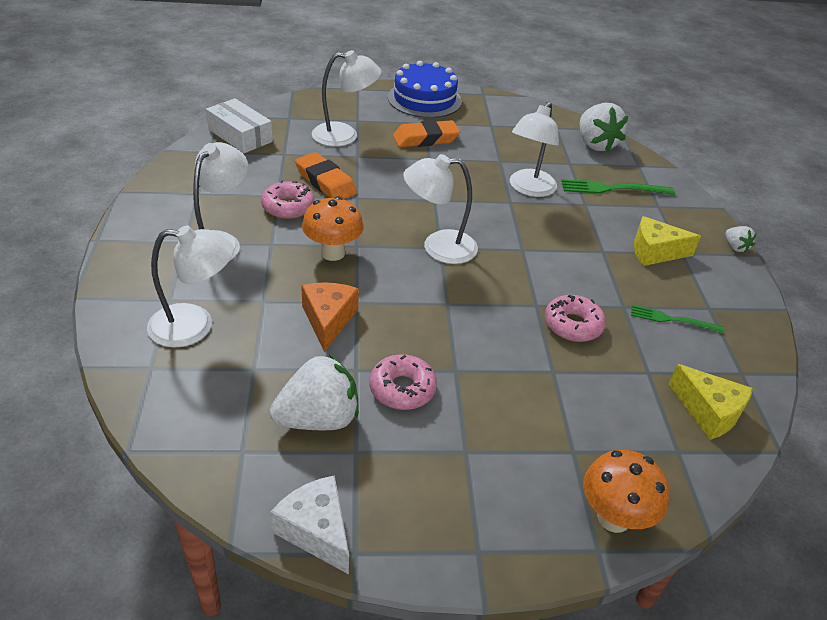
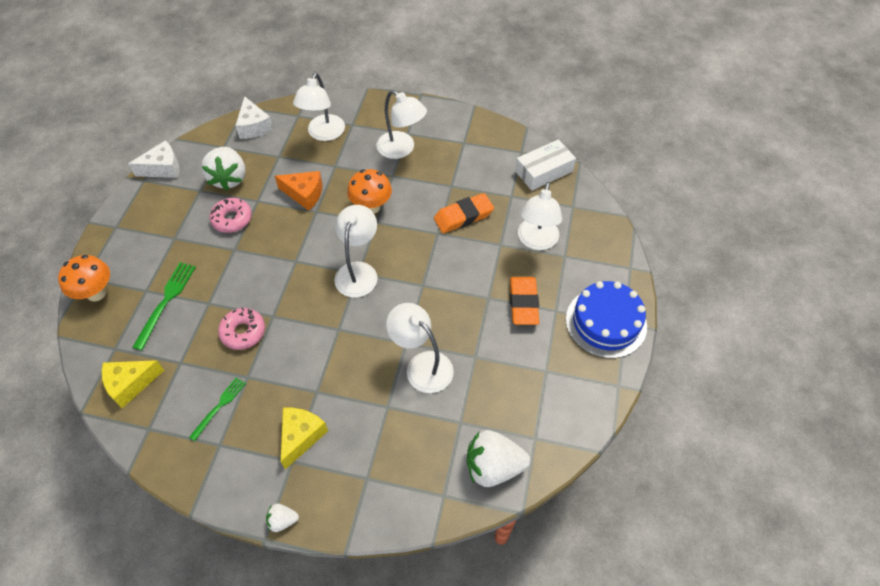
camera: 110 degrees right, 15 degrees up
(183, 421) = (254, 126): none -> white cheese
(288, 207) = (434, 189): pink donut -> none
(612, 189) = (406, 445): green fork -> green fork (166, 301)

